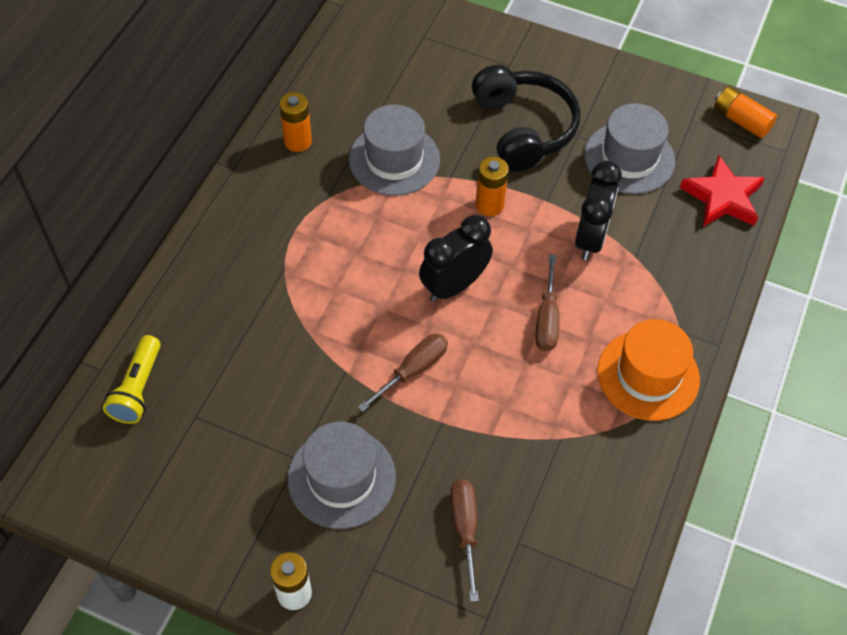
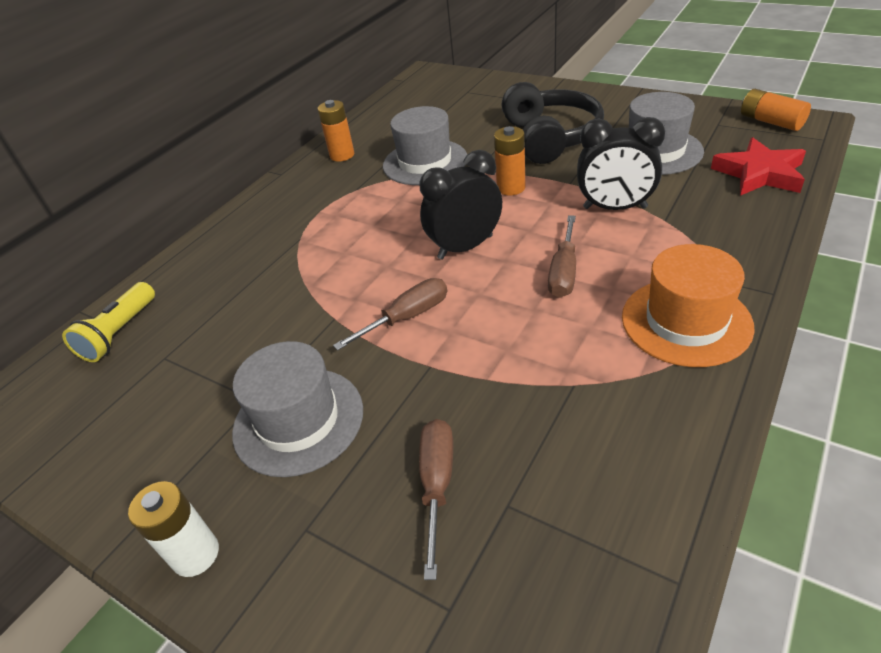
camera: 15 degrees right, 15 degrees down
(590, 238) = (615, 208): black clock -> black clock turned 75 degrees clockwise

